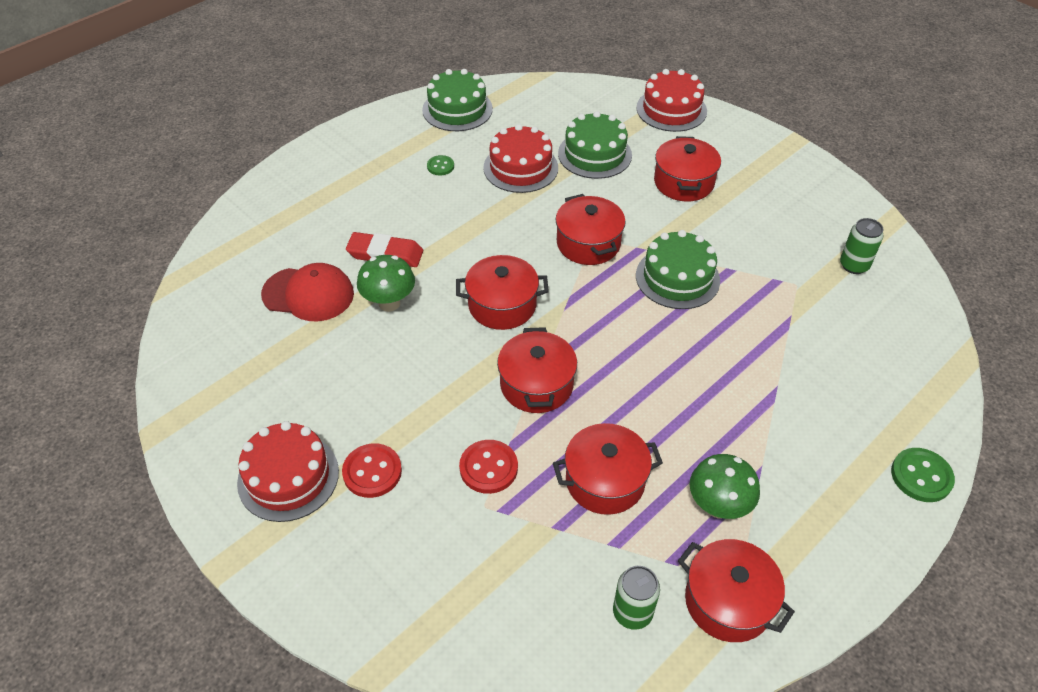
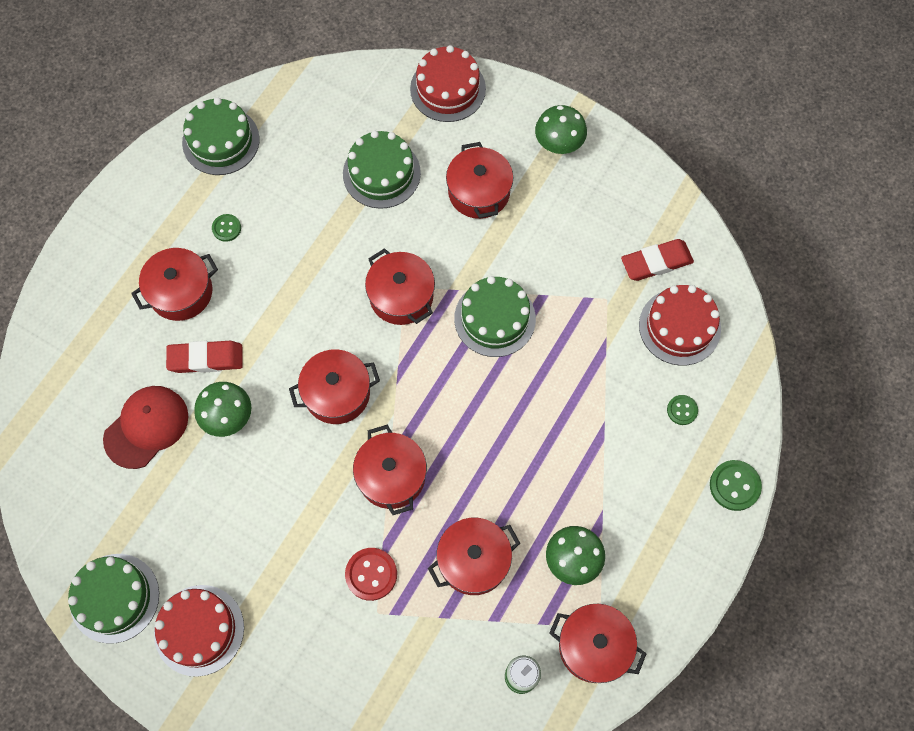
camera: 15 degrees left, 20 degrees up
(215, 427) = (114, 598): none -> green cake
(308, 294) = (146, 427): red cap -> red cap turned 45 degrees counterclockwise
(372, 472) = (271, 605): red button -> none
(382, 202) = (181, 292): none -> red pot
(520, 168) = (310, 210): red cake -> red cake (679, 327)
(768, 163) = (558, 145): none -> green mushroom
(854, 265) = (656, 262): green can -> red eraser
(866, 393) = (682, 410): none -> green button

